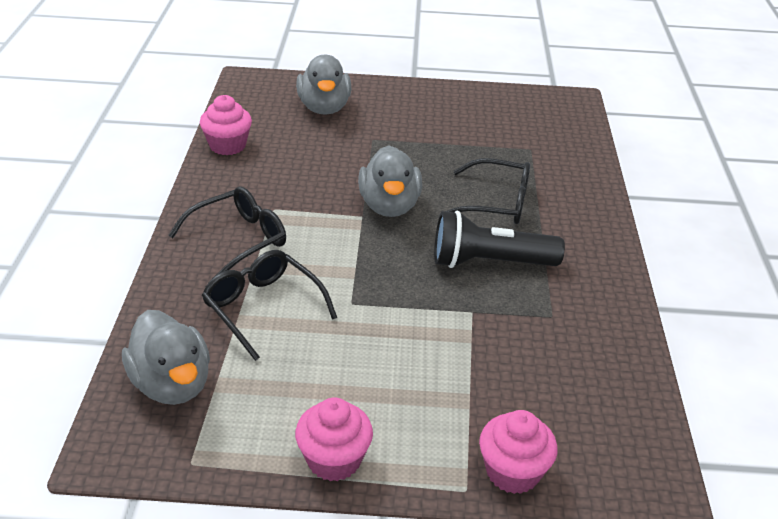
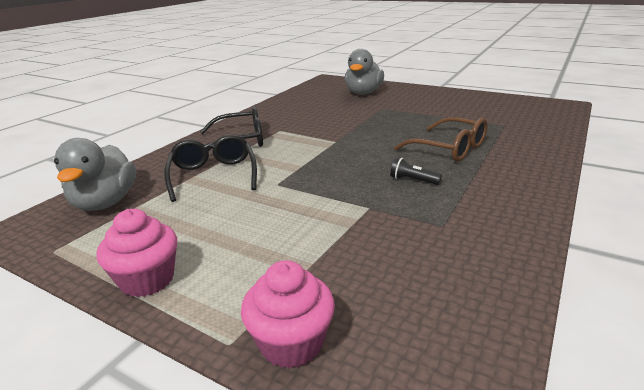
camera: 30 degrees right, 10 degrees down
(227, 145) = (285, 102): pink cupcake -> none
(389, 206) = (361, 139): grey duck -> none
(489, 262) = (413, 180): black flashlight -> black flashlight, size x0.43
(496, 203) = (449, 149): black glasses -> brown glasses

